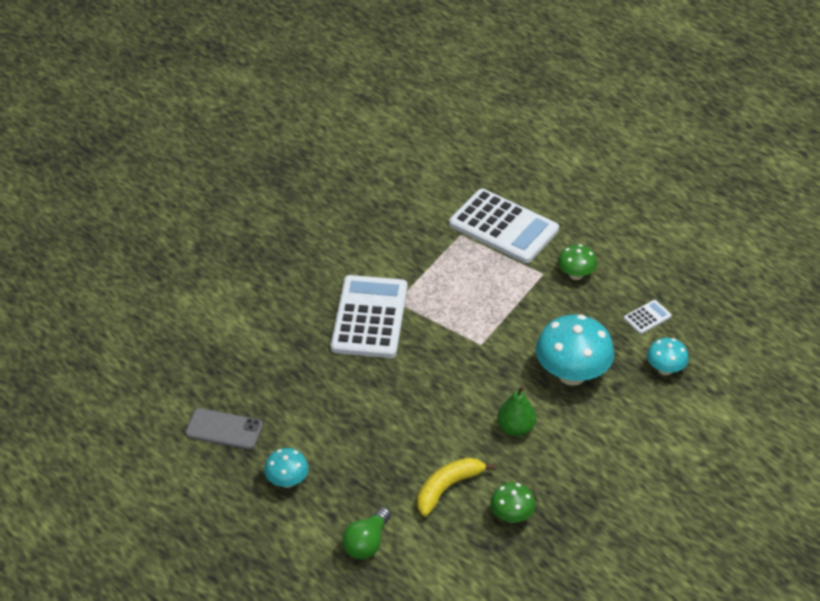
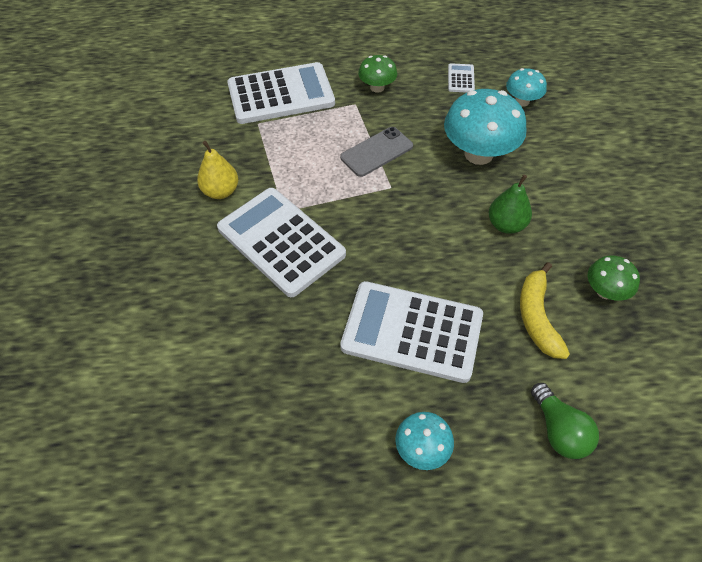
camera: 50 degrees left, 10 degrees up
(224, 429) = (300, 464): grey phone -> grey phone (376, 152)
(367, 428) = (412, 331): none -> white calculator
(378, 259) = (221, 191): none -> yellow pear

